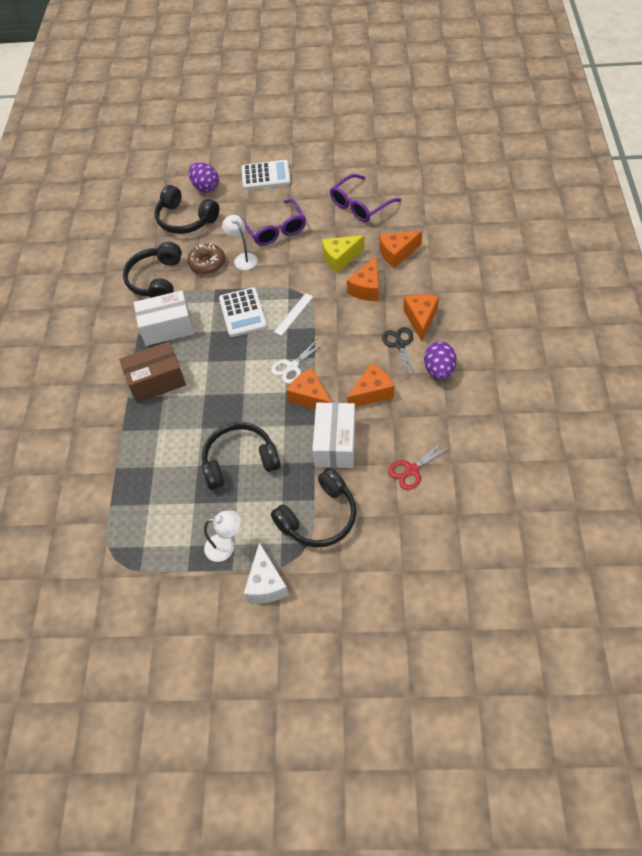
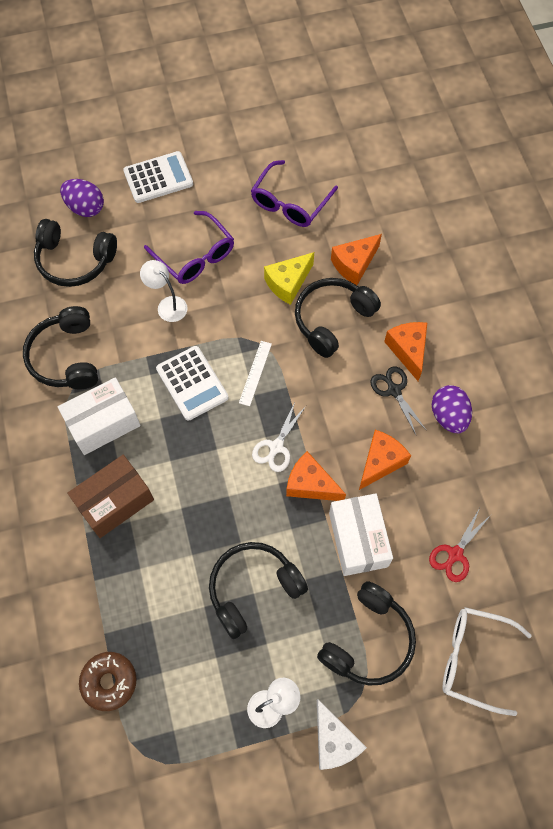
camera: 20 degrees left, 10 degrees up
(207, 263) = (124, 320): brown donut -> brown donut (109, 682)
(366, 288) = (332, 320): orange cheese -> black headphones
(402, 550) = (473, 659): none -> white glasses

